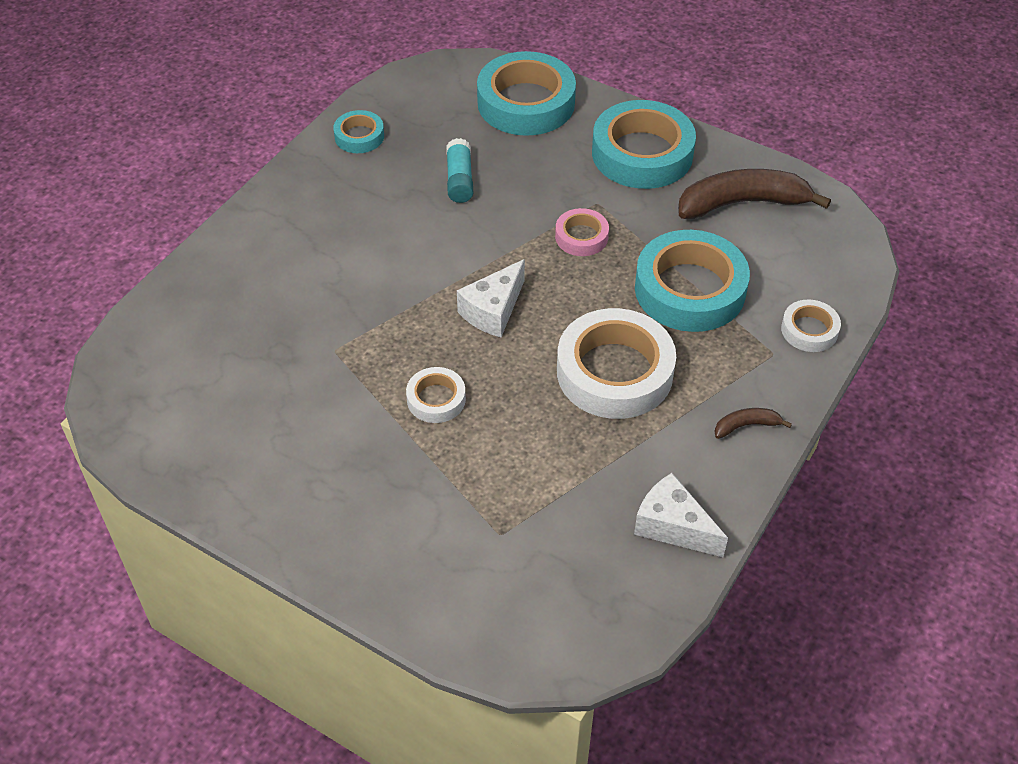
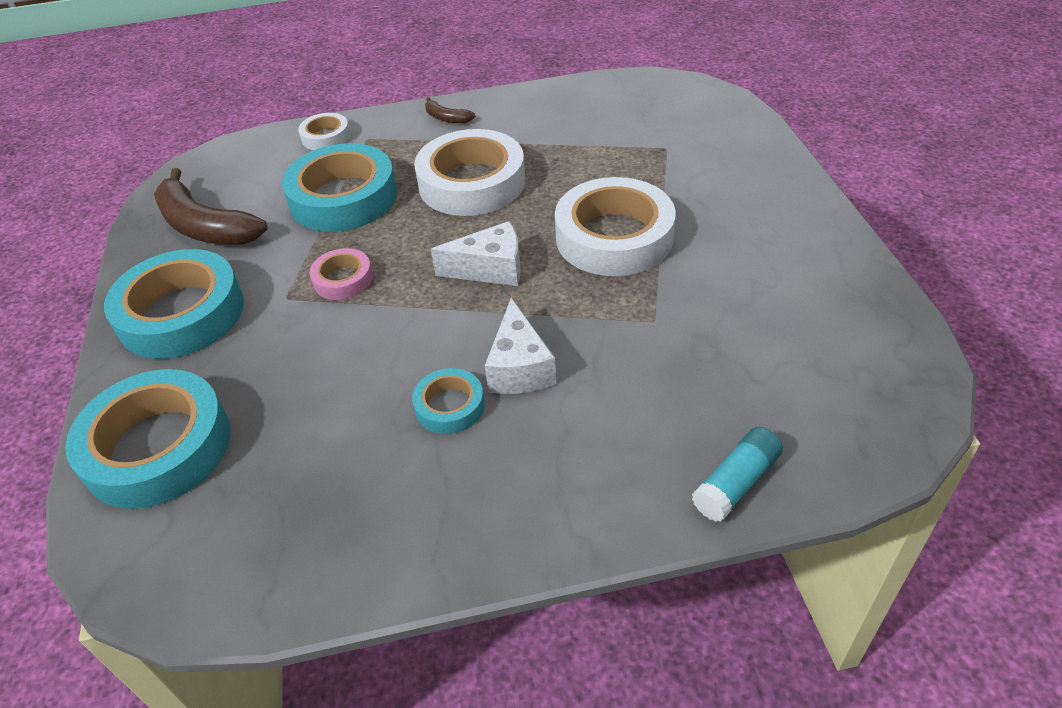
camera: 130 degrees left, 5 degrees down
(359, 136) = (356, 549): turquoise tape -> turquoise tape (449, 406)
(436, 399) = (614, 237): white tape -> white tape, size x2.02
(459, 180) = (346, 405): turquoise glue stick -> turquoise glue stick (736, 483)
(673, 526) = (560, 103): white cheese -> white cheese (519, 367)

